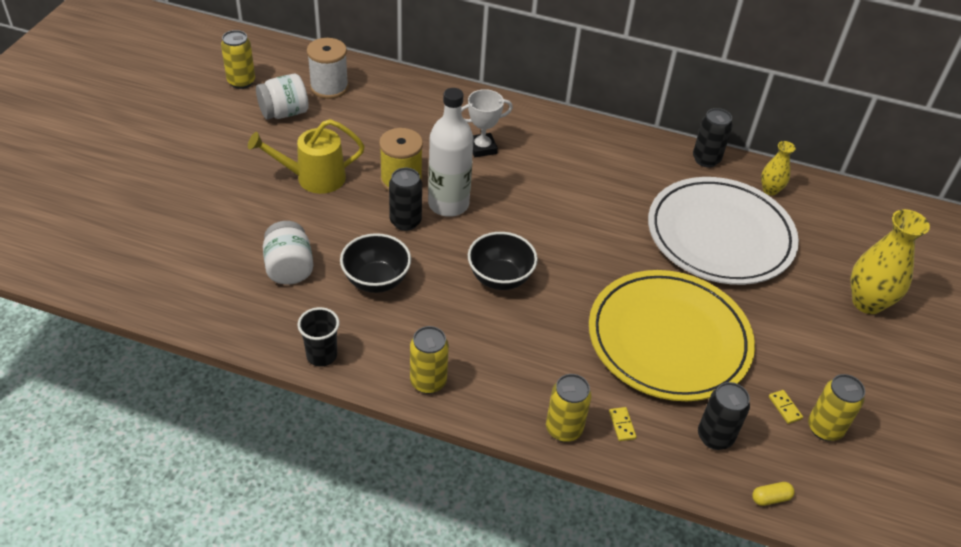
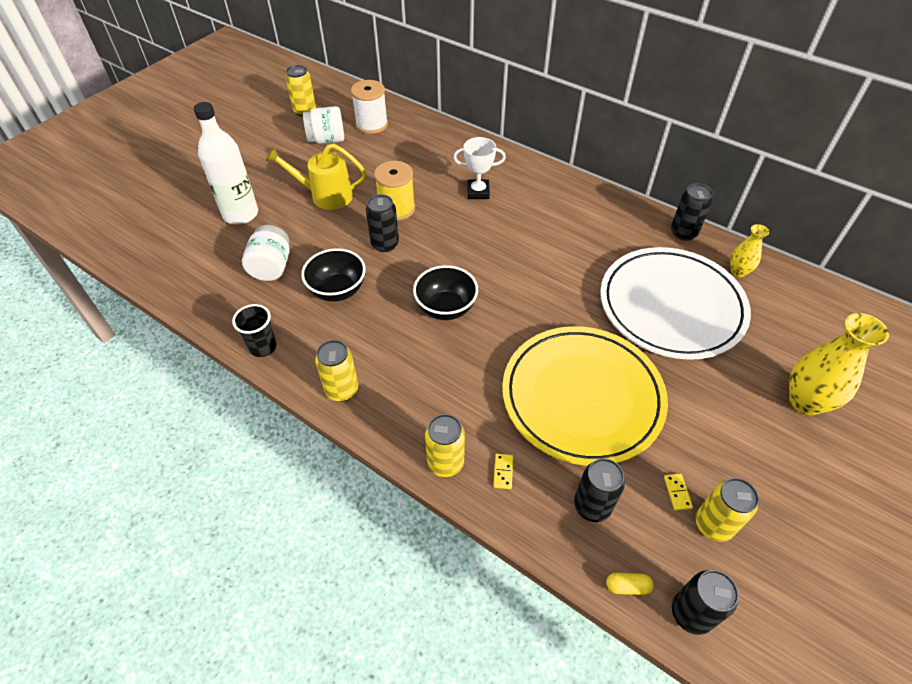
camera: 20 degrees right, 5 degrees up
(448, 204) = (428, 235): white bottle -> white bottle (240, 214)
(831, 507) = (691, 613): none -> black can

